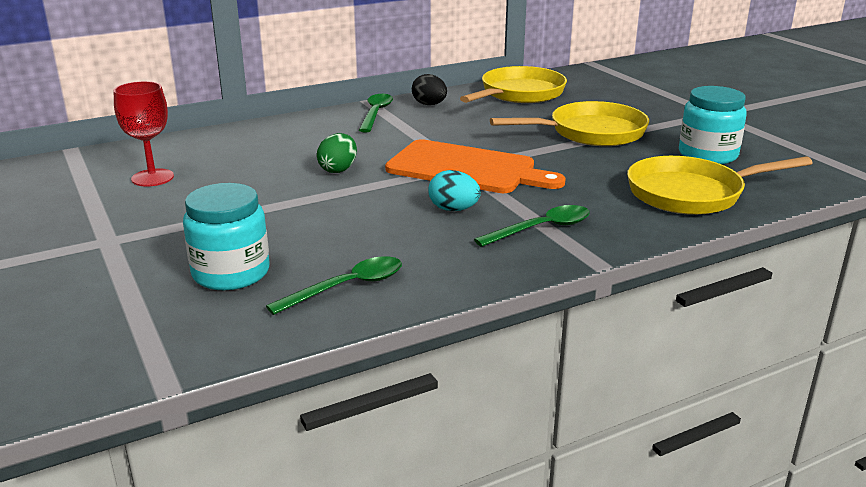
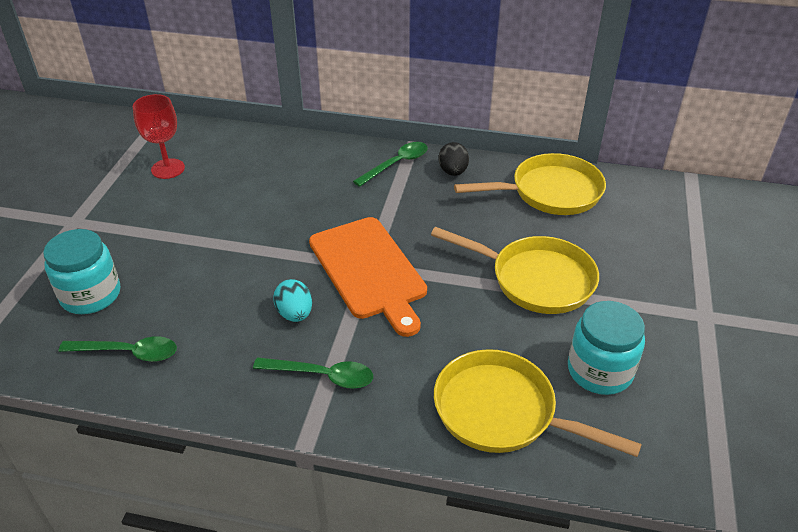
camera: 40 degrees right, 15 degrees up
(338, 169) = (282, 221): green egg -> none

